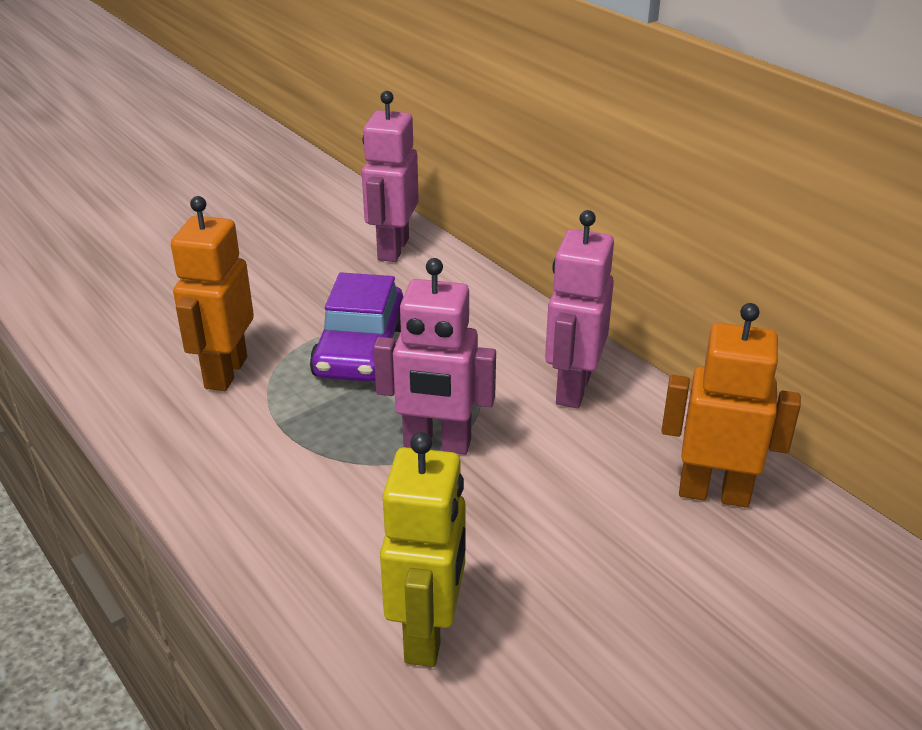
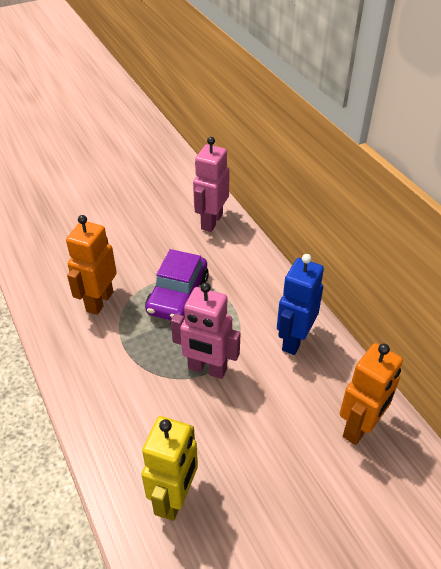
camera: 10 degrees right, 10 degrees up
(572, 389) = (294, 340): pink robot -> blue robot
(714, 493) = (359, 427): orange robot -> orange robot turned 105 degrees clockwise

